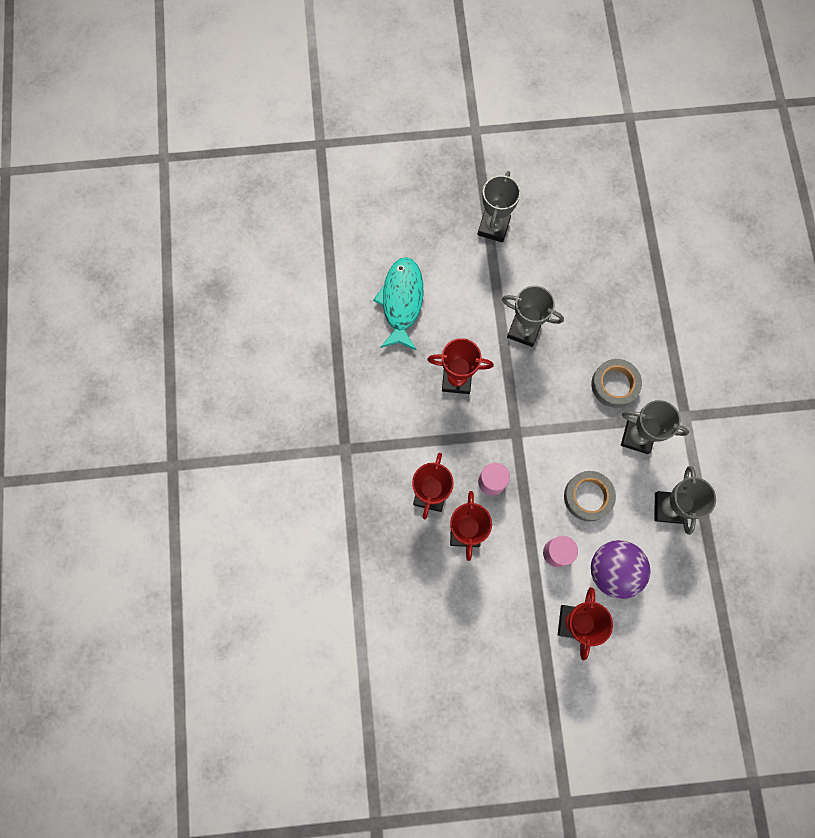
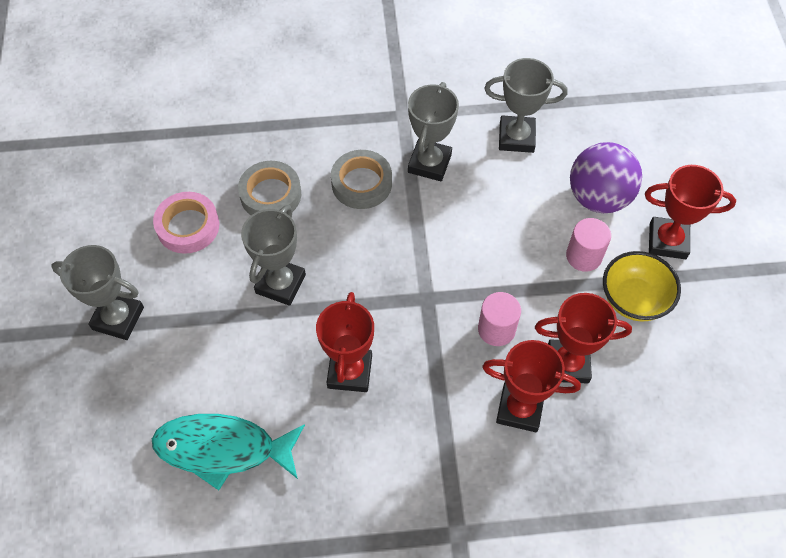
camera: 90 degrees left, 15 degrees down
(520, 588) = (634, 299): none -> yellow bowl
(569, 264) = (188, 226): none -> pink tape
(588, 497) = (509, 219): grey tape -> grey tape (270, 194)

